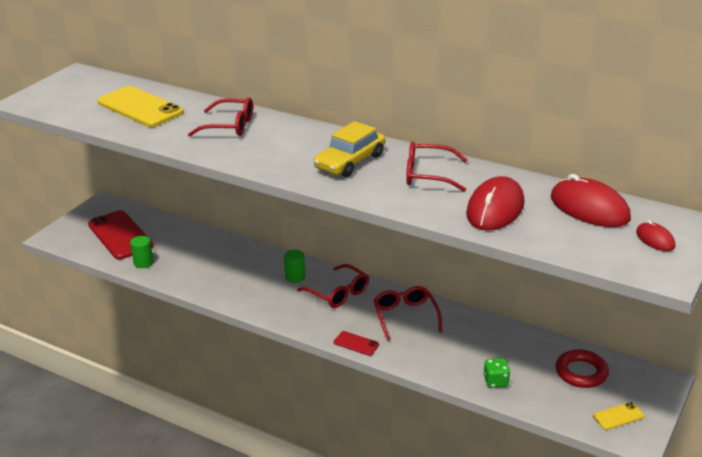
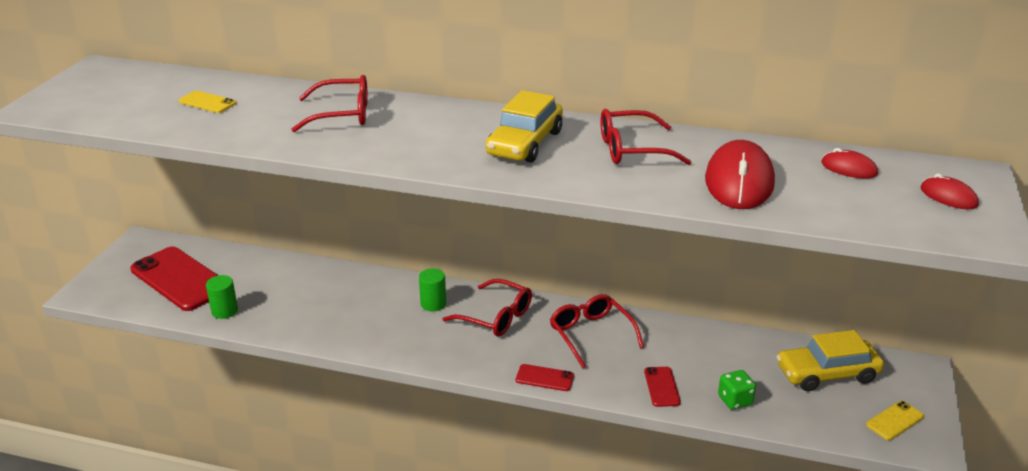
camera: 15 degrees left, 0 degrees up
(140, 107) = (207, 102): yellow phone -> yellow phone, size x0.45
(443, 363) = (662, 387): none -> red phone
(581, 372) = (827, 373): red ring -> yellow car
(589, 208) = (849, 168): red mouse -> red mouse, size x0.51

